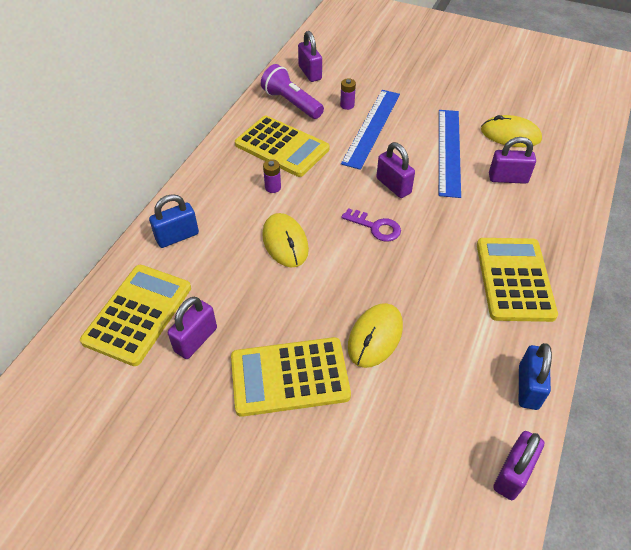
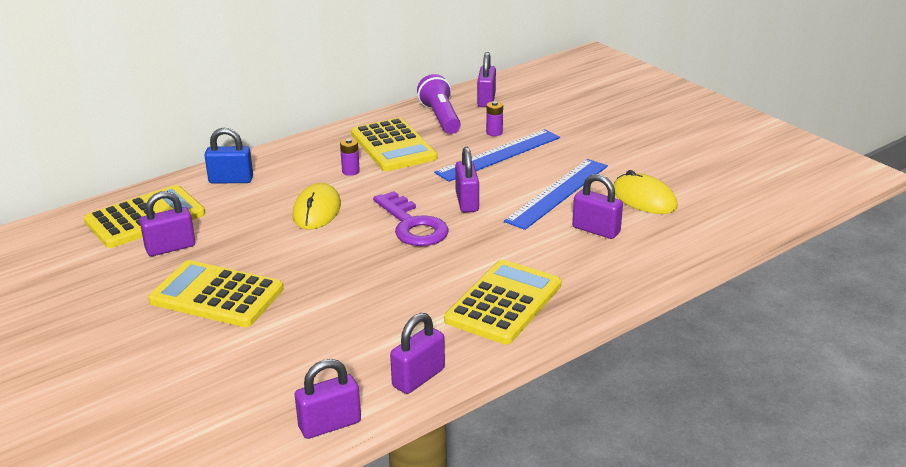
camera: 30 degrees right, 20 degrees down
(375, 227) = (412, 225): purple key -> purple key, size x1.56
(375, 336) = (319, 296): yellow mouse -> none
(528, 387) = (418, 378): blue padlock -> purple padlock

